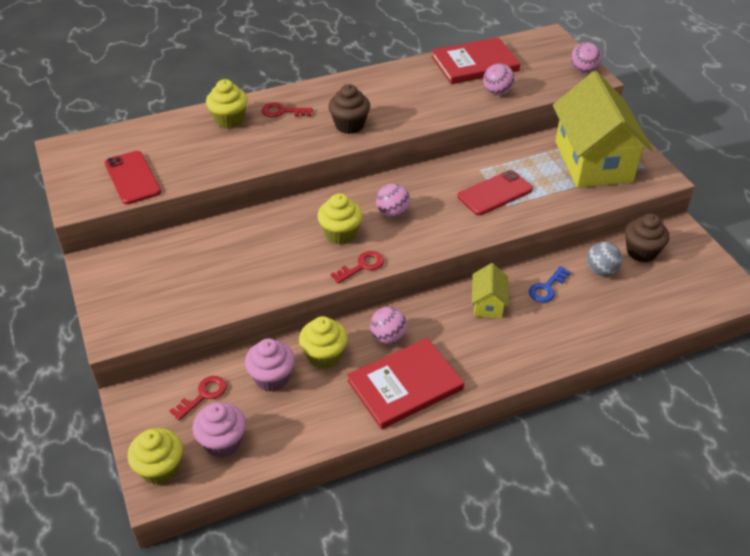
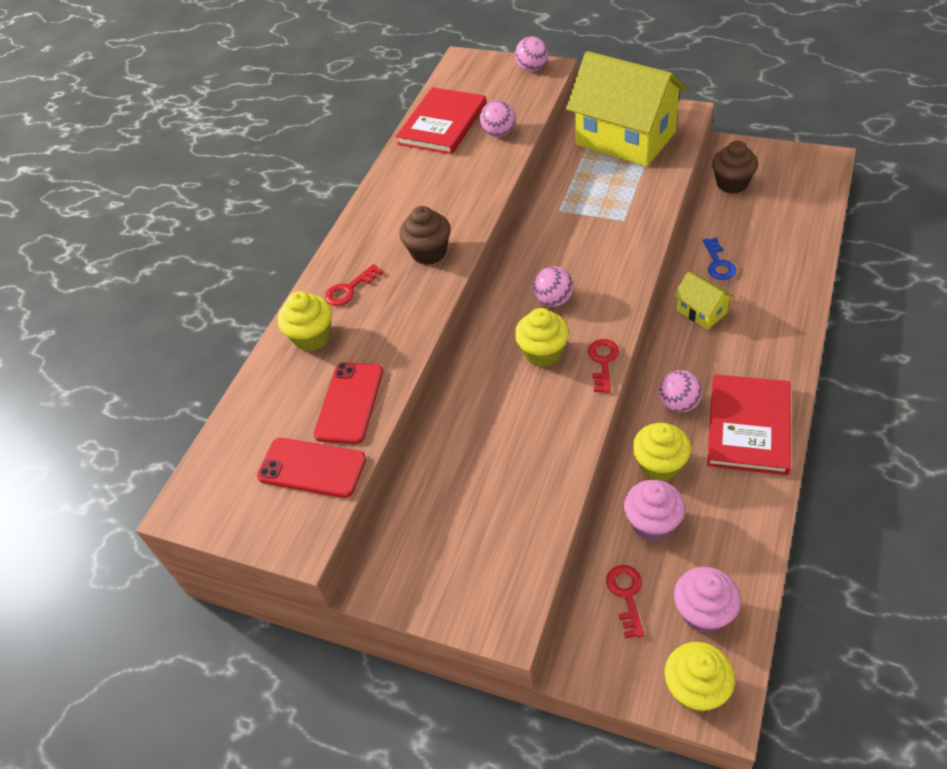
camera: 40 degrees left, 5 degrees up
(495, 193) = (600, 218): red phone -> red phone (349, 403)
(601, 271) = (730, 219): grey ball -> none

